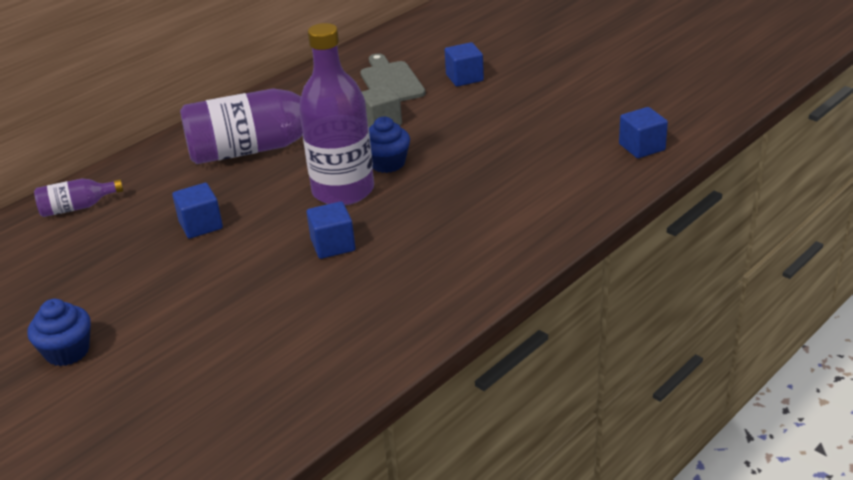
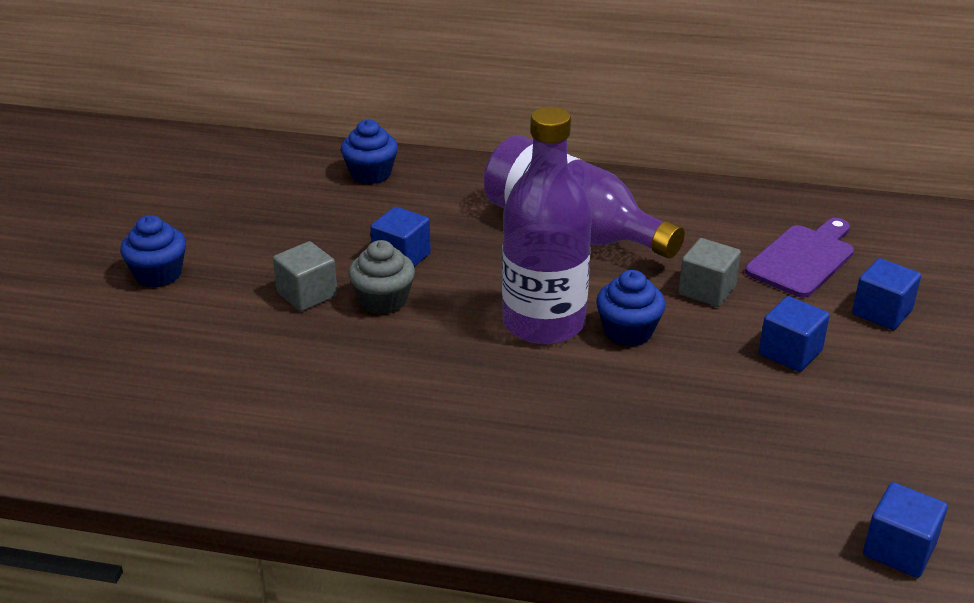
camera: 55 degrees right, 0 degrees up
(77, 207) = (370, 174): purple bottle -> blue cupcake
(191, 281) = (307, 294): none -> grey cube
(241, 248) = (383, 300): none -> grey cupcake
(333, 245) = (437, 360): blue cube -> blue cube (790, 352)
(390, 81) = (803, 259): grey cutting board -> purple cutting board

